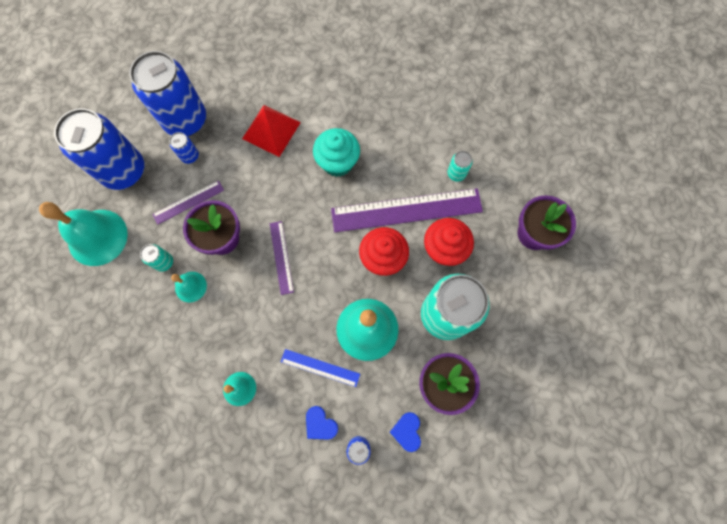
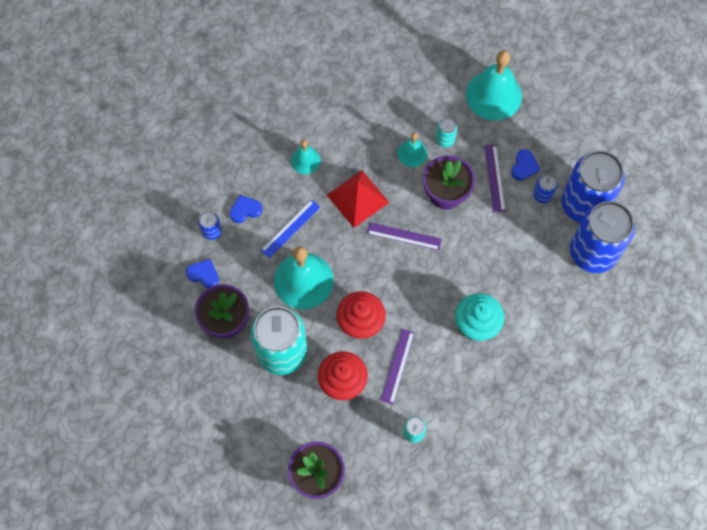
camera: 115 degrees right, 5 degrees down
(124, 171) = (551, 135): blue can -> blue can (592, 252)
(166, 181) = (524, 166): none -> blue heart
(271, 130) = (539, 277): red pyramid -> red pyramid (357, 198)
(406, 210) = (397, 366): purple ruler -> purple ruler, size x0.49

